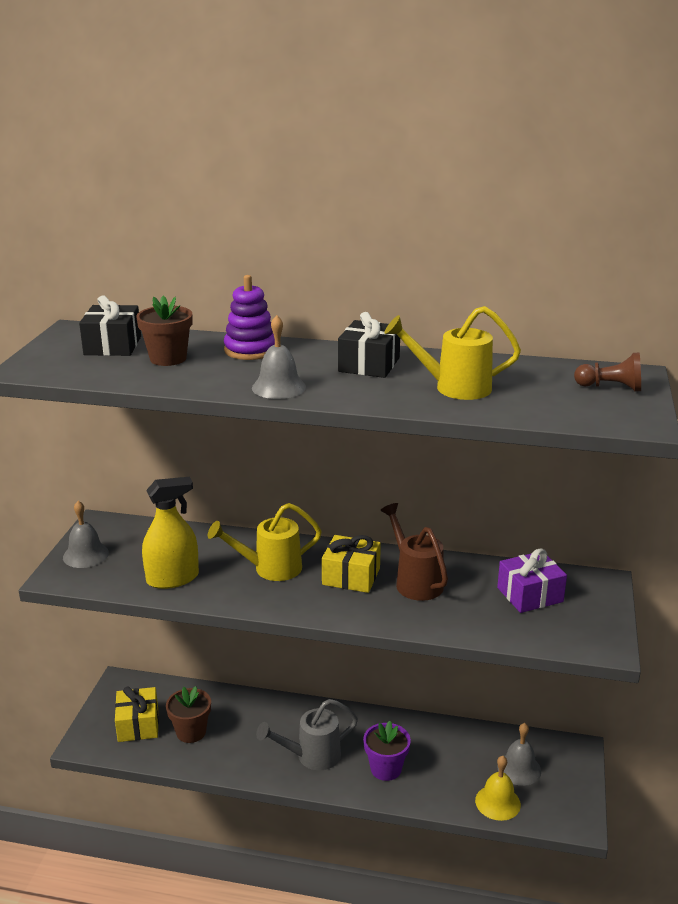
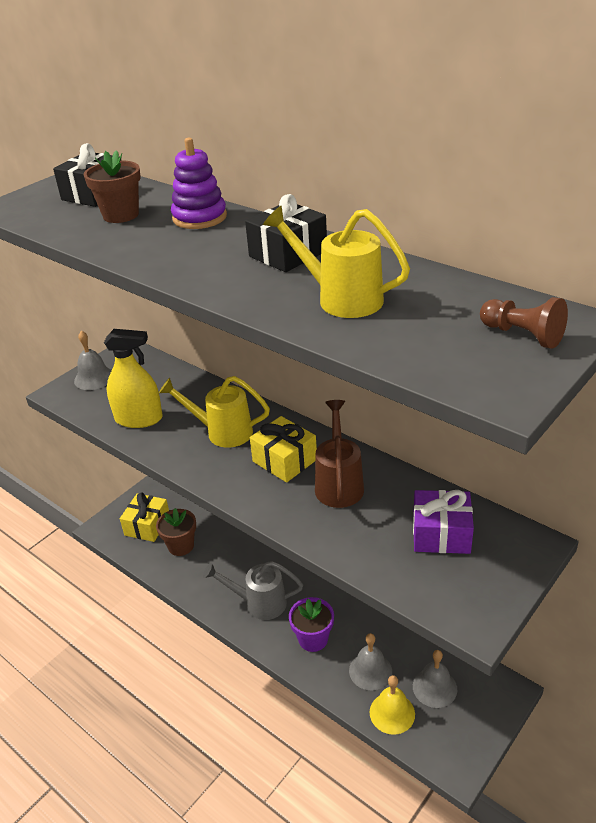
camera: 30 degrees right, 10 degrees up
(279, 387) = (175, 264): grey bell -> grey bell (370, 671)

